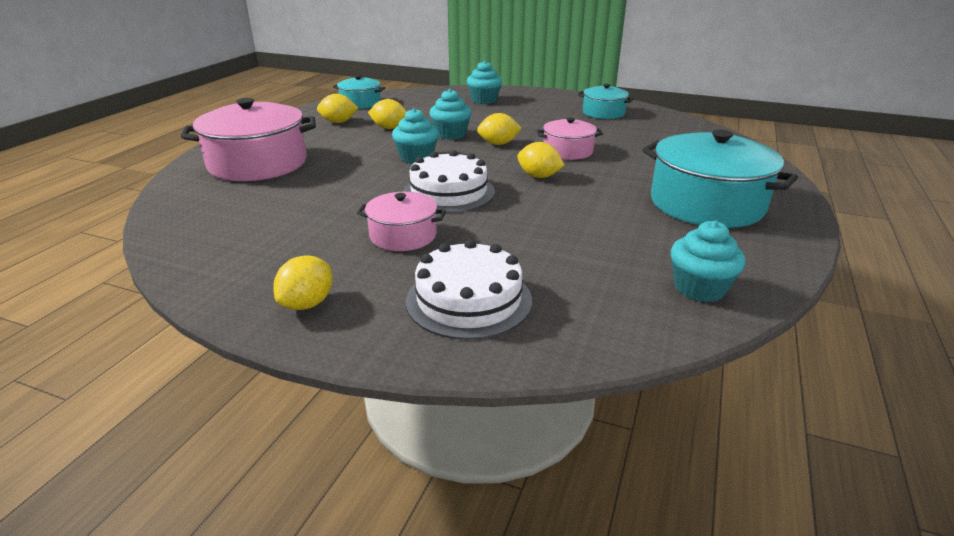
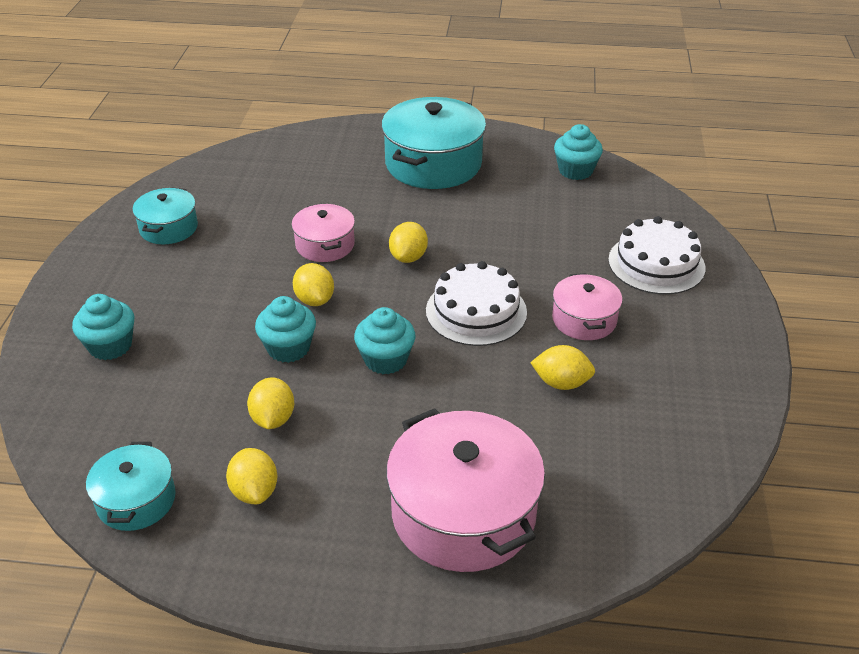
camera: 105 degrees left, 10 degrees up
(307, 303) = (718, 342): yellow lemon -> yellow lemon (561, 383)

